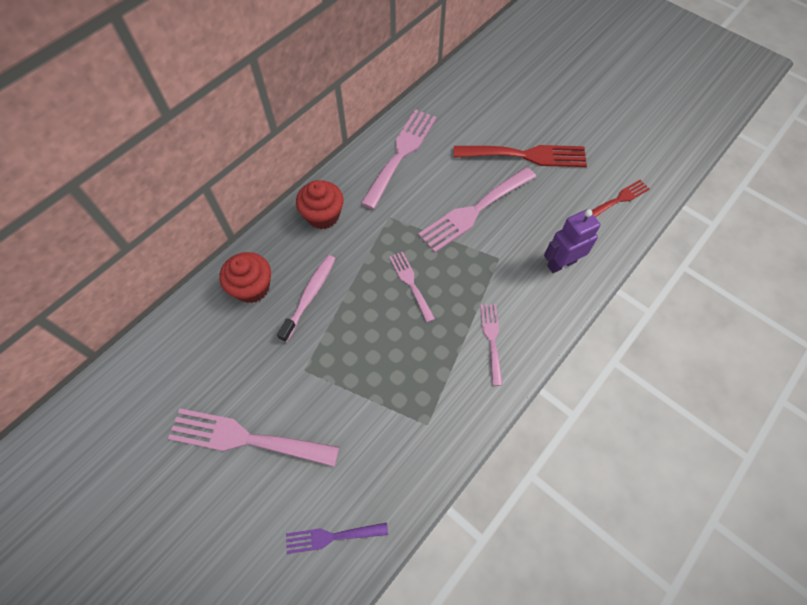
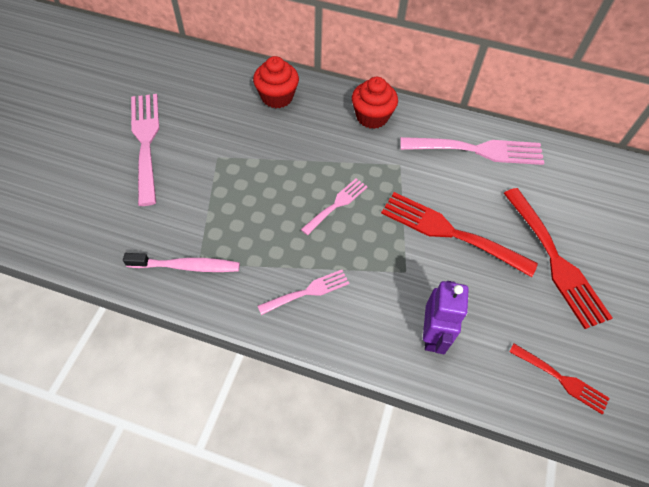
camera: 65 degrees right, 5 degrees down
(310, 296) = (287, 136): pink toothbrush -> pink toothbrush (187, 266)
(331, 537) = (80, 225): purple fork -> none
(474, 211) = (449, 232): pink fork -> red fork
(561, 263) = (432, 335): purple robot -> purple robot turned 60 degrees clockwise

